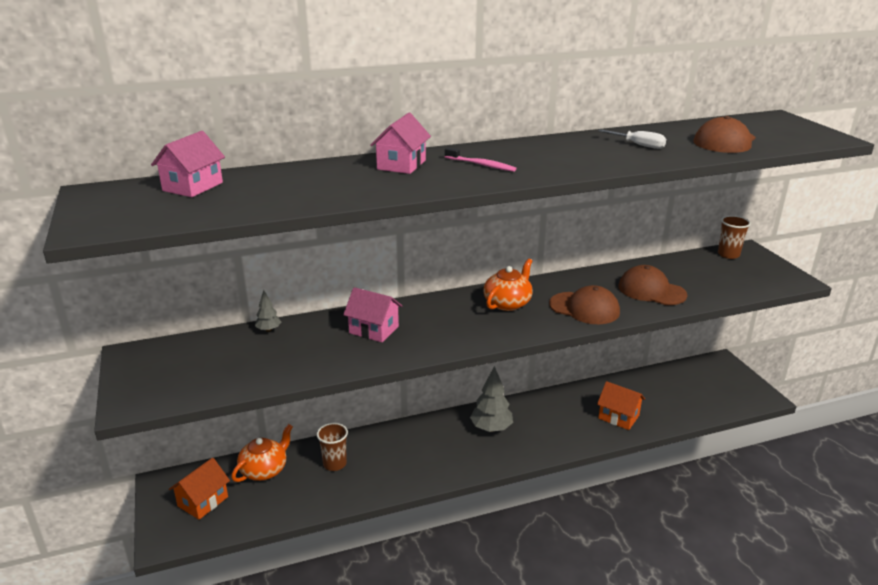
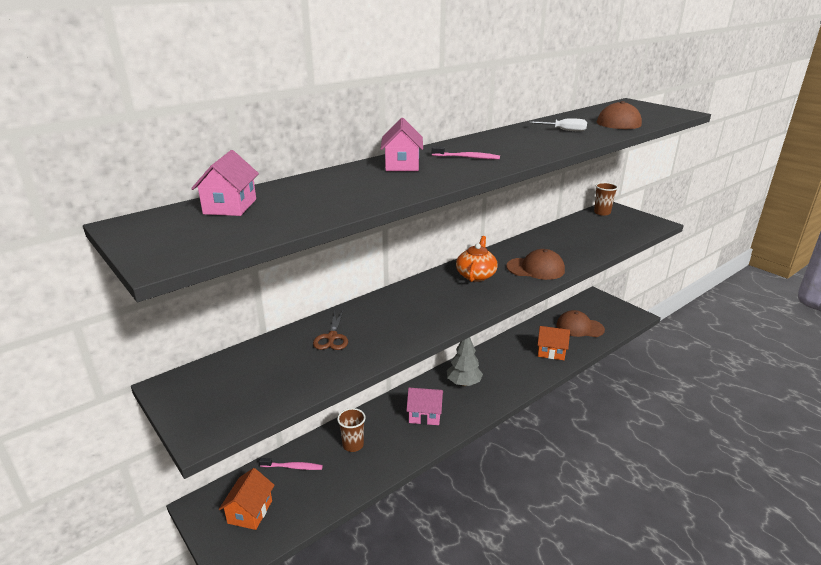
camera: 20 degrees left, 0 degrees up
(264, 470) = (293, 467): orange teapot -> pink toothbrush
(268, 330) = (290, 336): grey tree -> none
(307, 339) = (332, 337): none -> brown scissors
(374, 330) = (384, 317): pink house -> pink house (425, 415)
(651, 291) = (572, 247): brown cap -> brown cap (579, 327)

